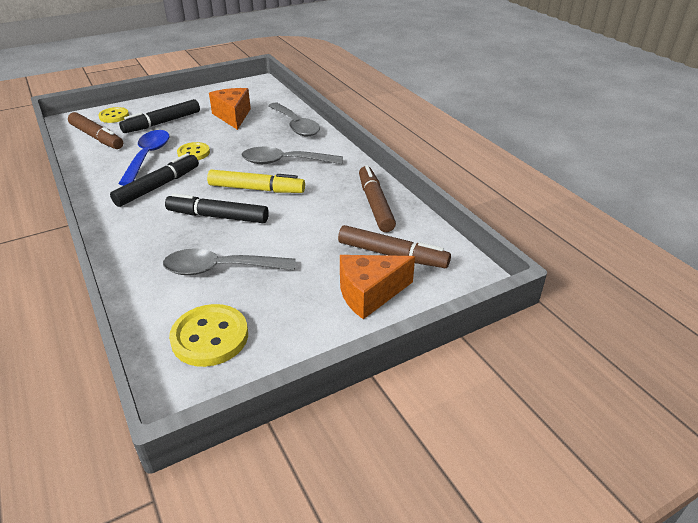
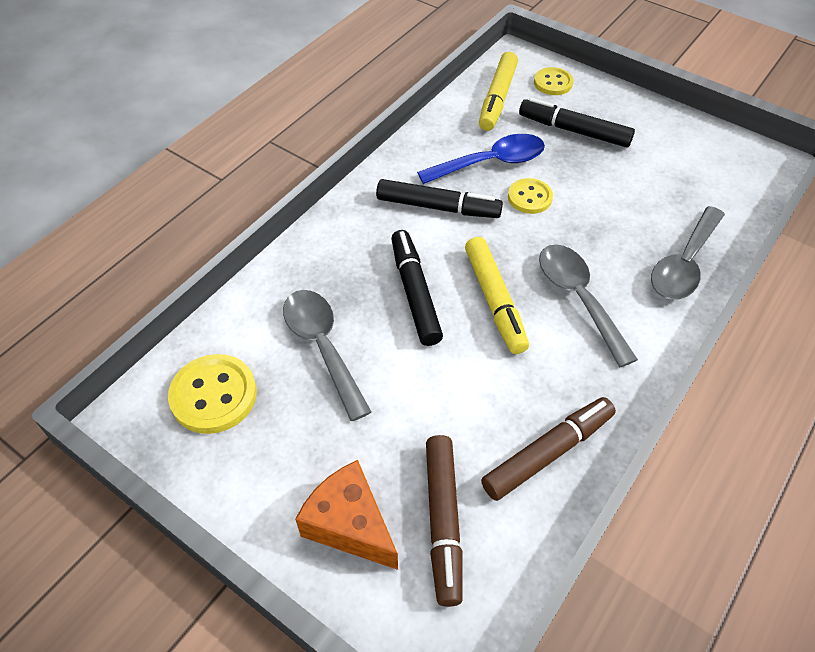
camera: 65 degrees right, 15 degrees up
(97, 137) = (497, 98): brown marker -> yellow marker
(233, 116) = (649, 185): orange cheese -> none

